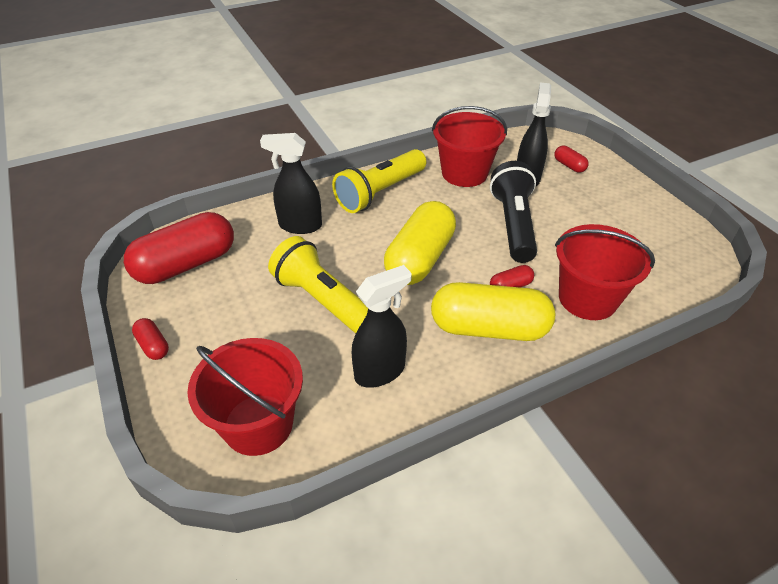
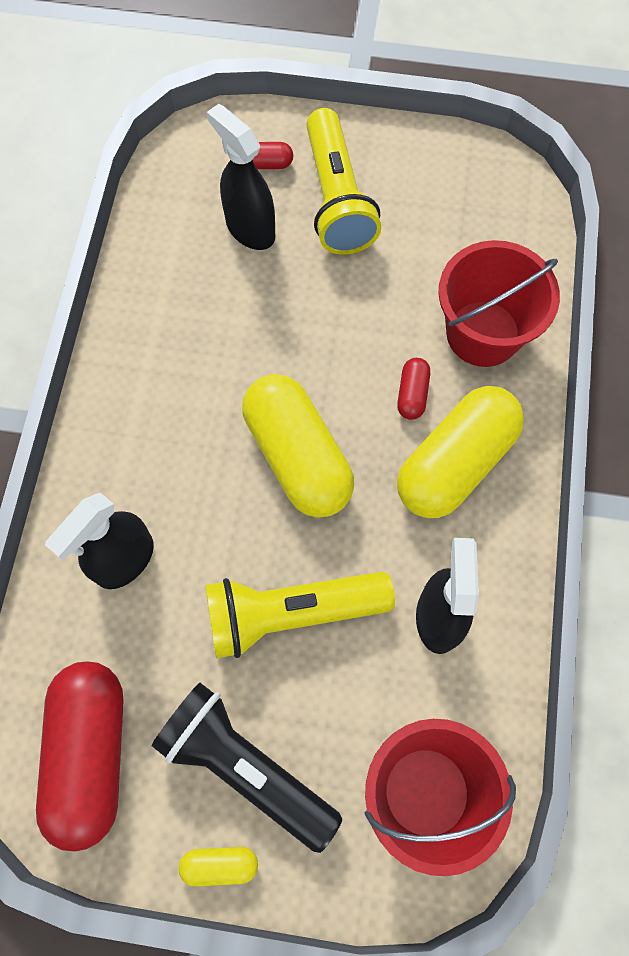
camera: 55 degrees left, 25 degrees up
(153, 345) = (220, 864): red capsule -> yellow capsule
(380, 193) = (137, 417): yellow flashlight -> yellow flashlight (337, 199)
(464, 173) = (180, 289): red bucket -> none
(513, 224) = (318, 311): black flashlight -> black flashlight (245, 767)

